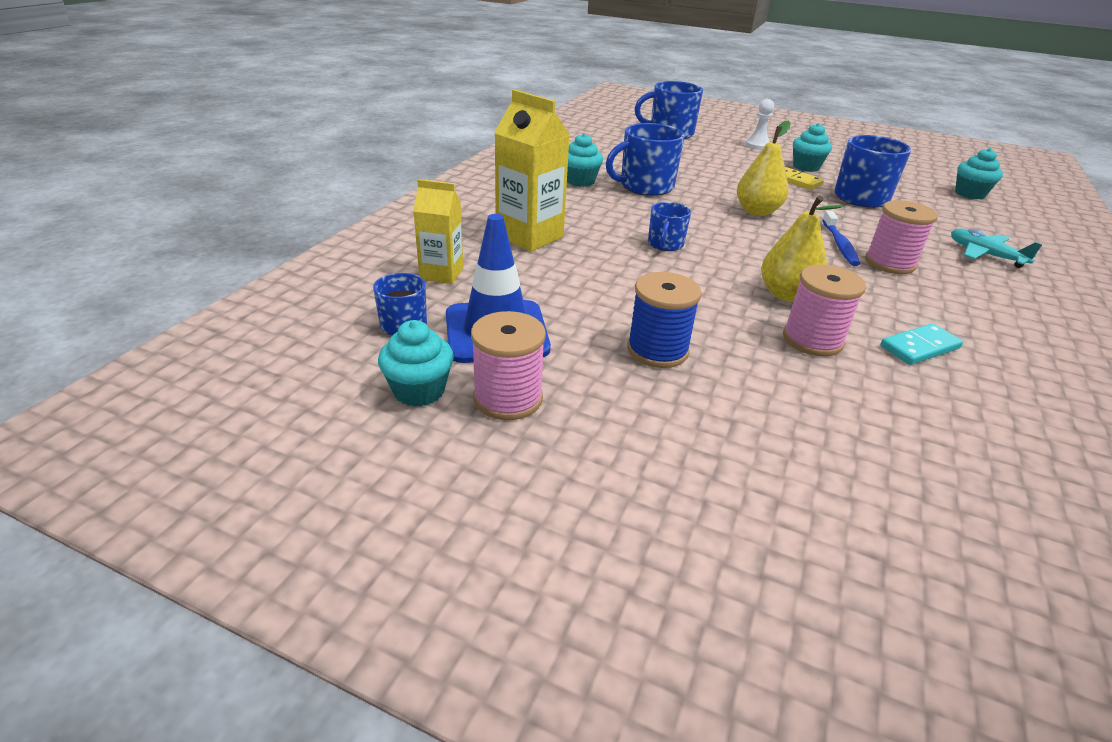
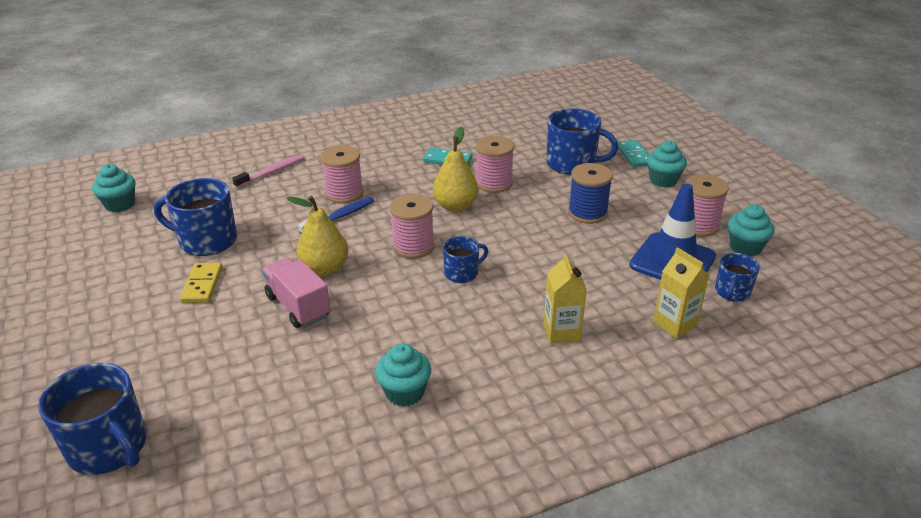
camera: 135 degrees left, 0 degrees up
(529, 236) = (561, 332): yellow carton -> yellow carton, size x0.63
(645, 186) = (354, 348): blue mug -> blue mug (572, 164)
(720, 190) = (298, 306): none -> pink truck
(738, 247) = (413, 246): none -> pink spool
(752, 508) = (634, 155): none -> turquoise domino
(757, 145) = (87, 356): white pawn -> none
(806, 167) = (142, 296): turquoise cupcake -> turquoise cupcake (663, 180)
(985, 255) = (272, 172): turquoise plane -> pink toothbrush

